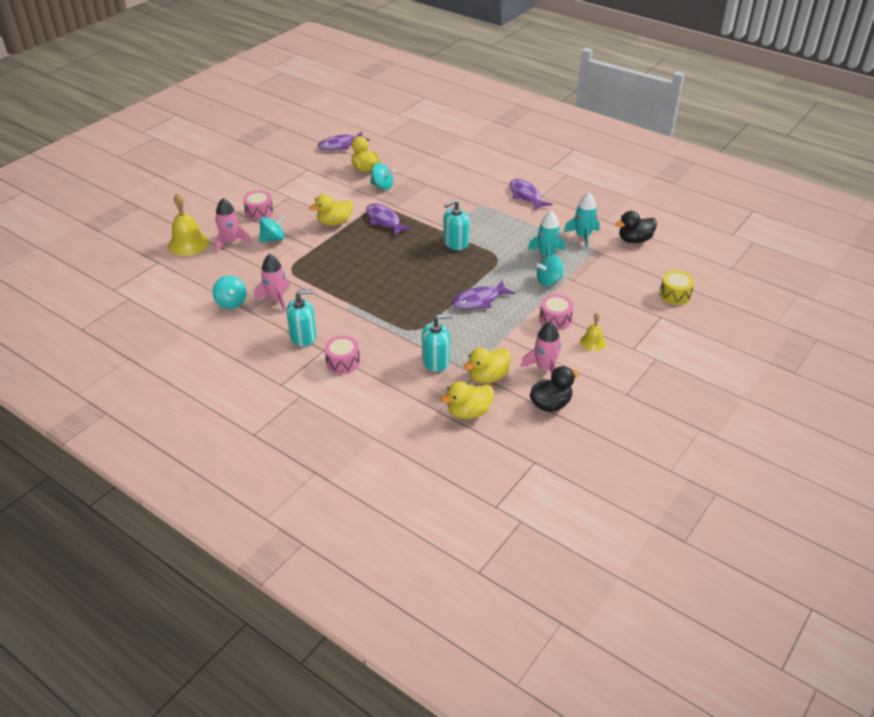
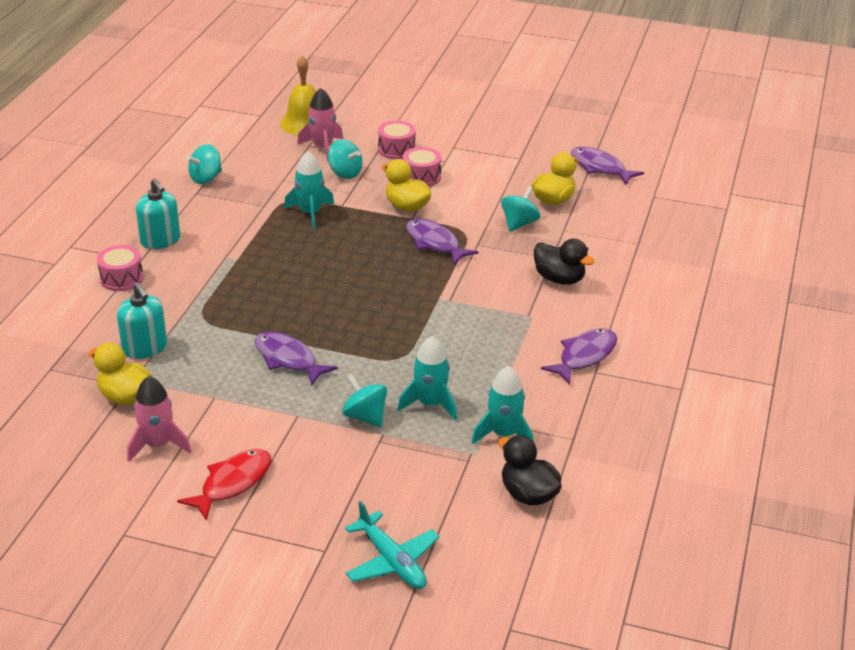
camera: 70 degrees right, 5 degrees down
(276, 299) = (224, 205): pink rocket -> none
(314, 262) = (310, 213): none -> turquoise rocket
(382, 186) = (519, 223): turquoise spinning top -> turquoise spinning top turned 150 degrees counterclockwise
(384, 220) = (434, 243): purple fish -> purple fish turned 75 degrees counterclockwise
(455, 243) = (415, 313): turquoise soap dispenser -> none
(468, 412) = (52, 393): yellow duck -> none
(550, 404) = (83, 462): black duck -> black duck (559, 279)
(555, 319) = (272, 437): pink drum -> pink drum (421, 177)
(592, 342) = (232, 483): yellow bell -> red fish
(674, 295) = (392, 561): yellow drum -> turquoise plane

